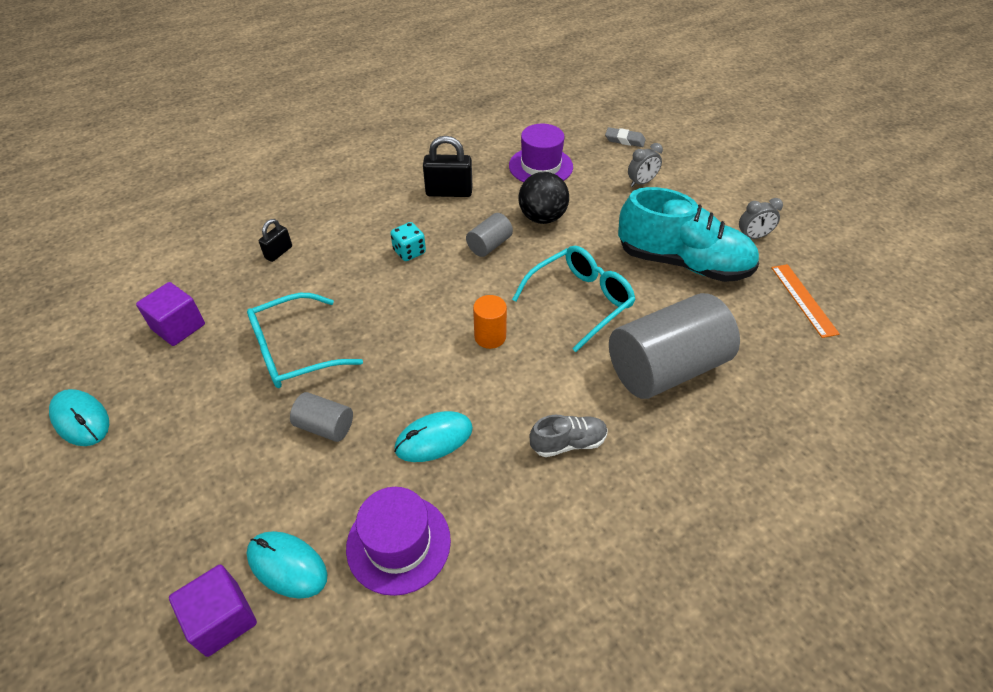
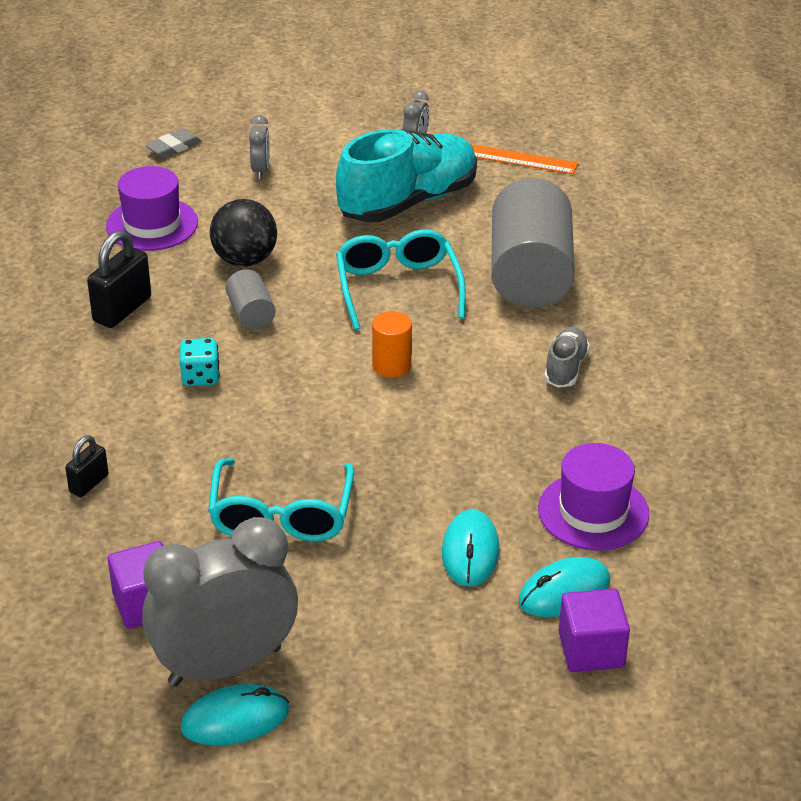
camera: 60 degrees left, 10 degrees down
(132, 391) = (225, 666): none -> grey clock
(278, 252) = (89, 483): black padlock -> black padlock turned 60 degrees clockwise
(325, 426) = (414, 520): grey cylinder -> none
(434, 439) = (492, 450): turquoise mouse -> turquoise mouse (470, 552)

